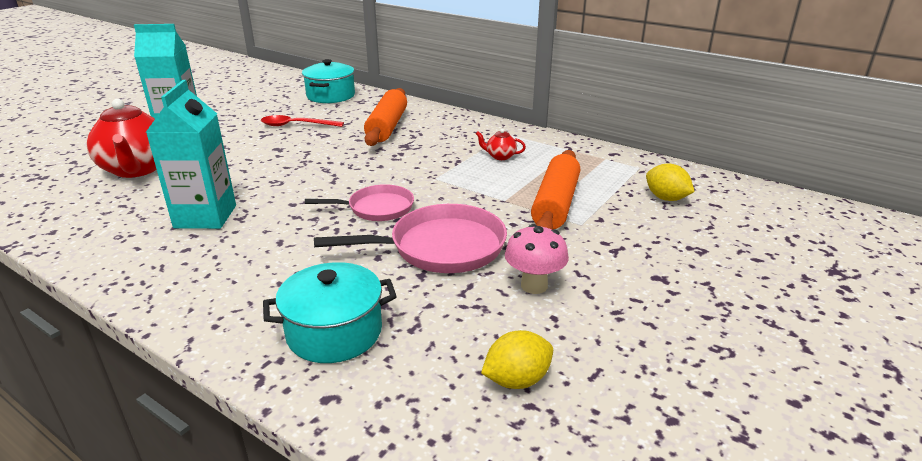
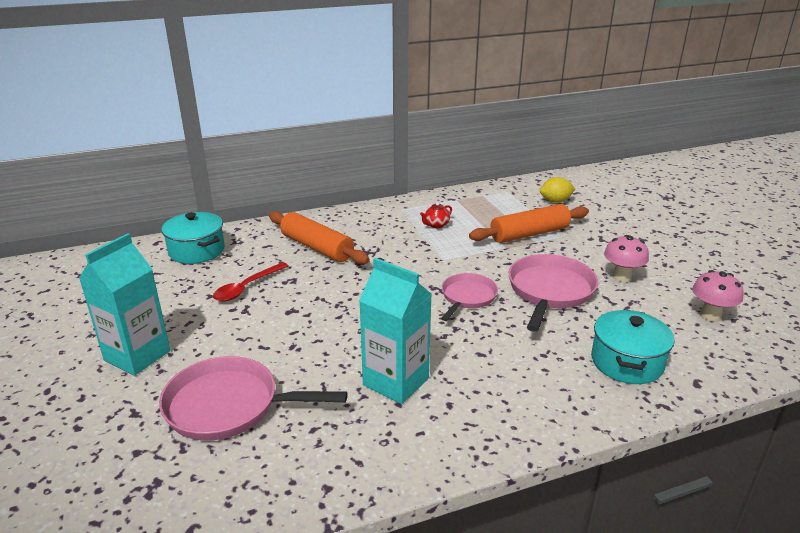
camera: 55 degrees left, 0 degrees up
(137, 169) = (229, 406): red teapot -> pink pan
(517, 380) = (710, 315): yellow lemon -> pink mushroom
(556, 204) = (529, 234): orange rolling pin -> orange rolling pin turned 75 degrees counterclockwise

